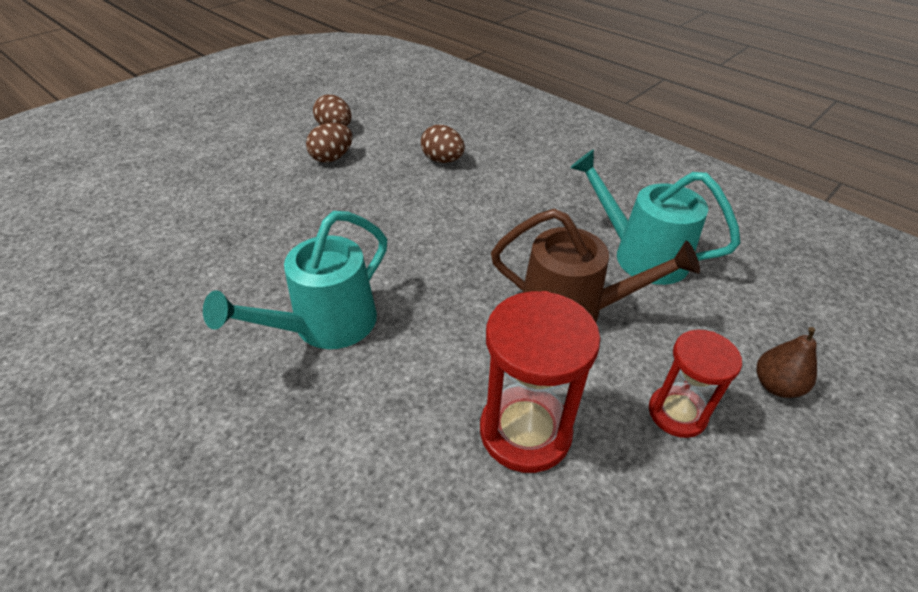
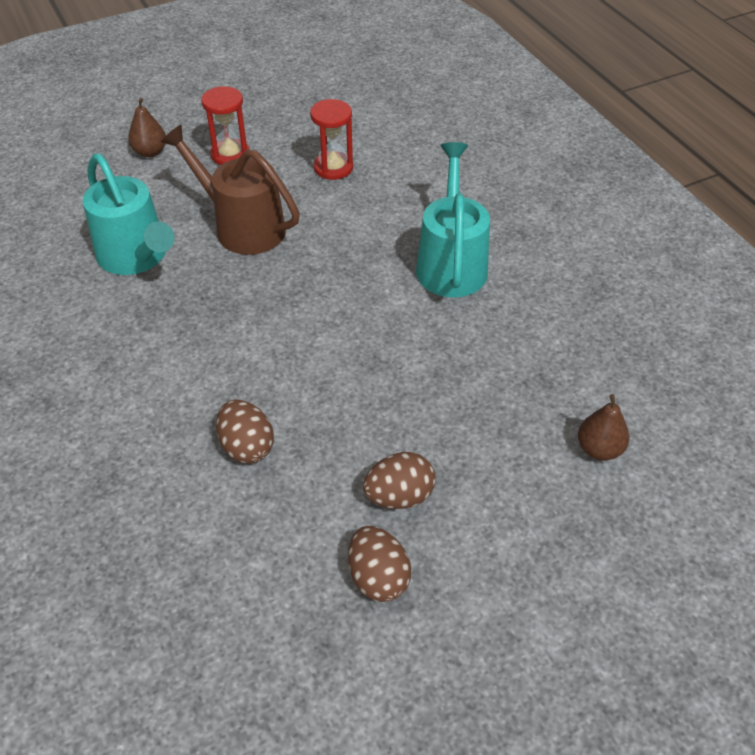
camera: 160 degrees left, 5 degrees up
(187, 205) = (599, 449): none -> brown pear
(325, 326) = (451, 263): turquoise watering can -> turquoise watering can turned 60 degrees counterclockwise
(525, 431) = (333, 168): red hourglass -> red hourglass, size x0.64

